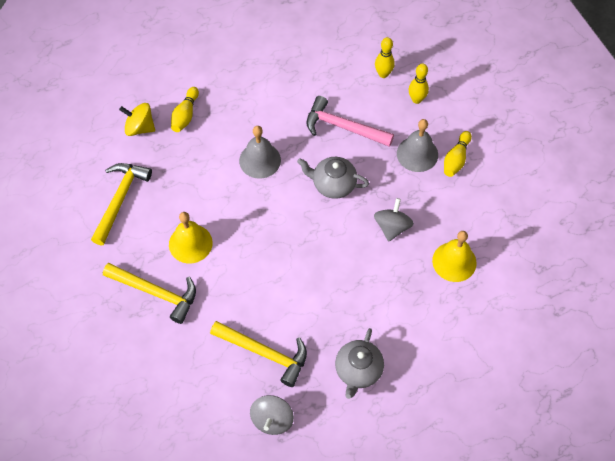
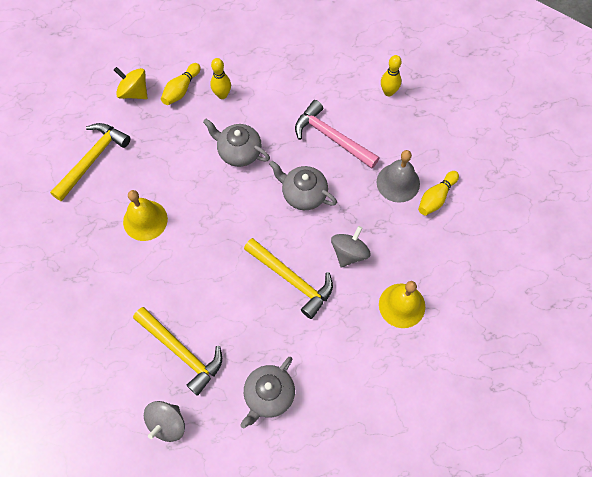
camera: 15 degrees right, 5 degrees up
(156, 293) = (96, 262): yellow hammer -> yellow hammer (292, 280)
(260, 160) = (239, 152): grey bell -> grey teapot
(416, 99) = (414, 126): yellow bowling pin -> yellow bowling pin (222, 95)

